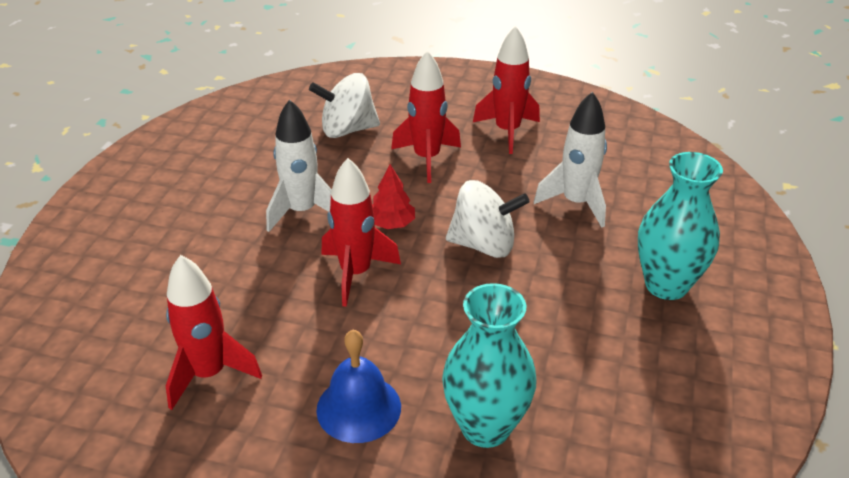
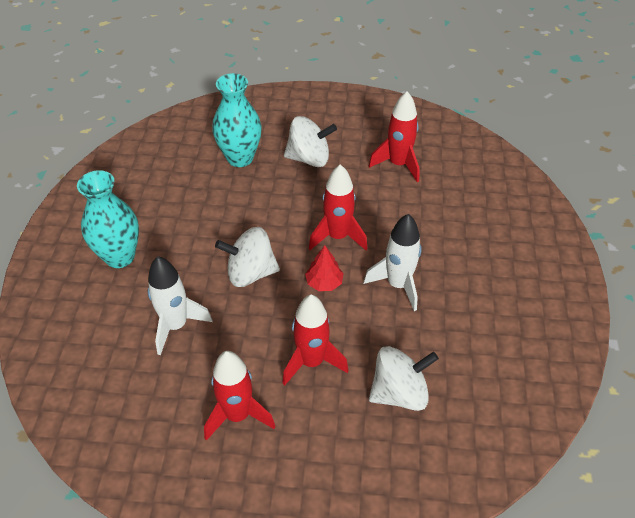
camera: 170 degrees right, 10 degrees up
(358, 408) = (309, 158): blue bell -> white spinning top

